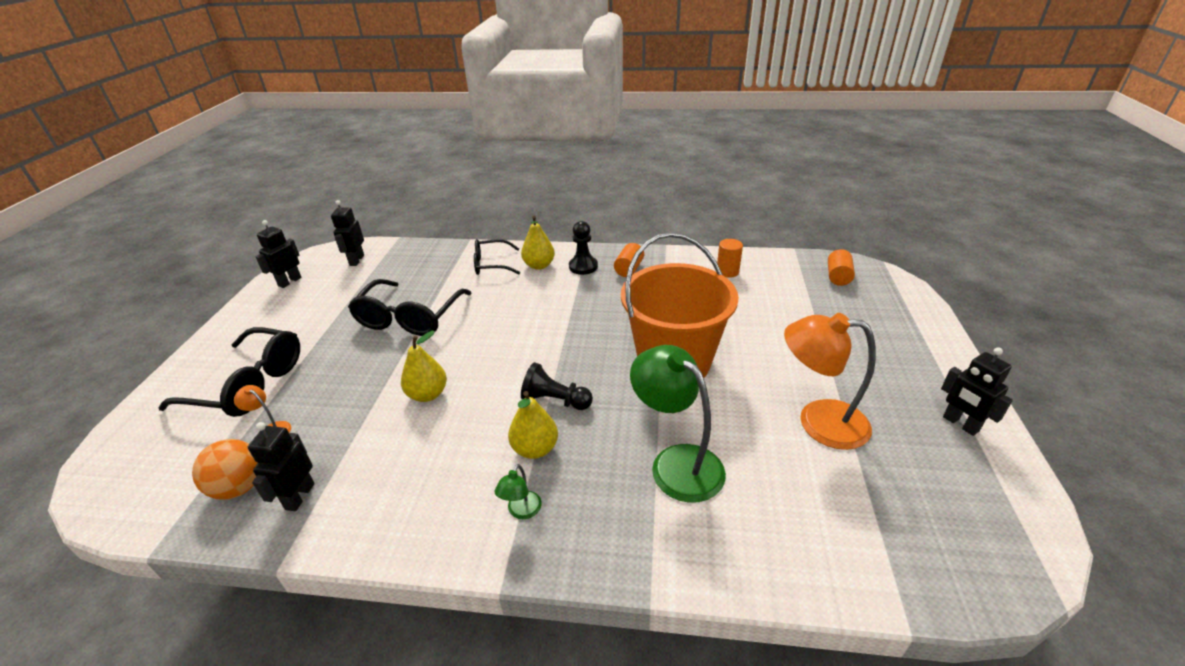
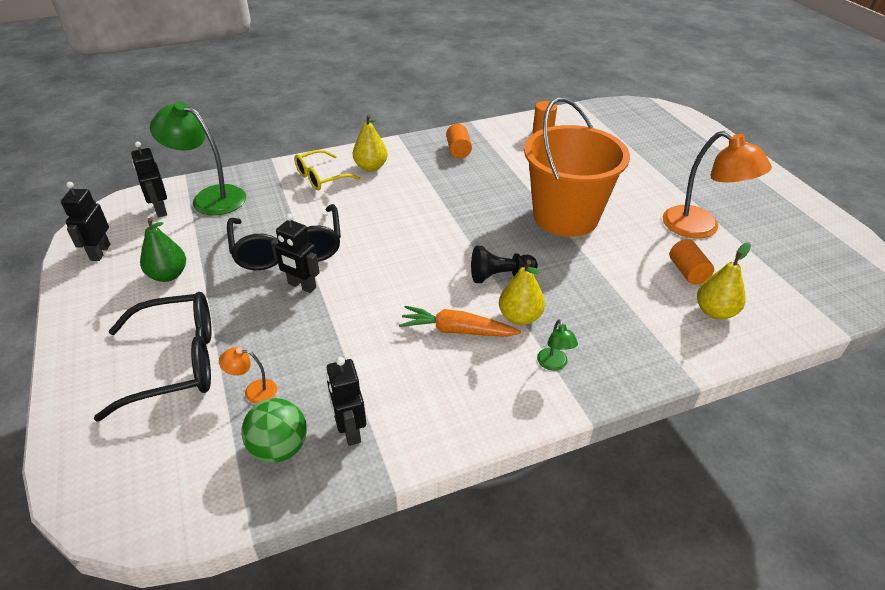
camera: 30 degrees left, 5 degrees up
(239, 487) = (279, 448): orange ball -> green ball
(312, 313) = (168, 275): none -> green pear
(427, 394) = (381, 308): yellow pear -> yellow pear (715, 312)
(468, 440) = (457, 330): none -> orange carrot
(491, 264) = (321, 177): black glasses -> yellow glasses
(583, 266) = (414, 158): black pawn -> none
(676, 462) = (633, 288): green lamp -> green lamp (210, 198)
(818, 421) = (700, 228): orange lamp -> orange lamp turned 120 degrees counterclockwise
(838, 277) = (628, 117): orange cylinder -> orange cylinder (687, 272)
(960, 424) = (783, 201): black robot -> black robot (301, 286)

